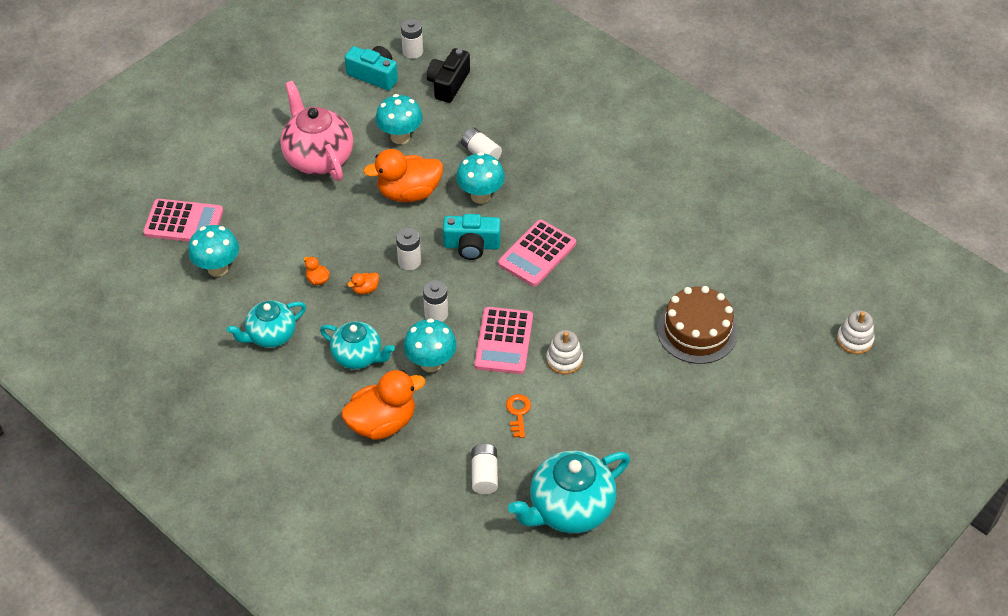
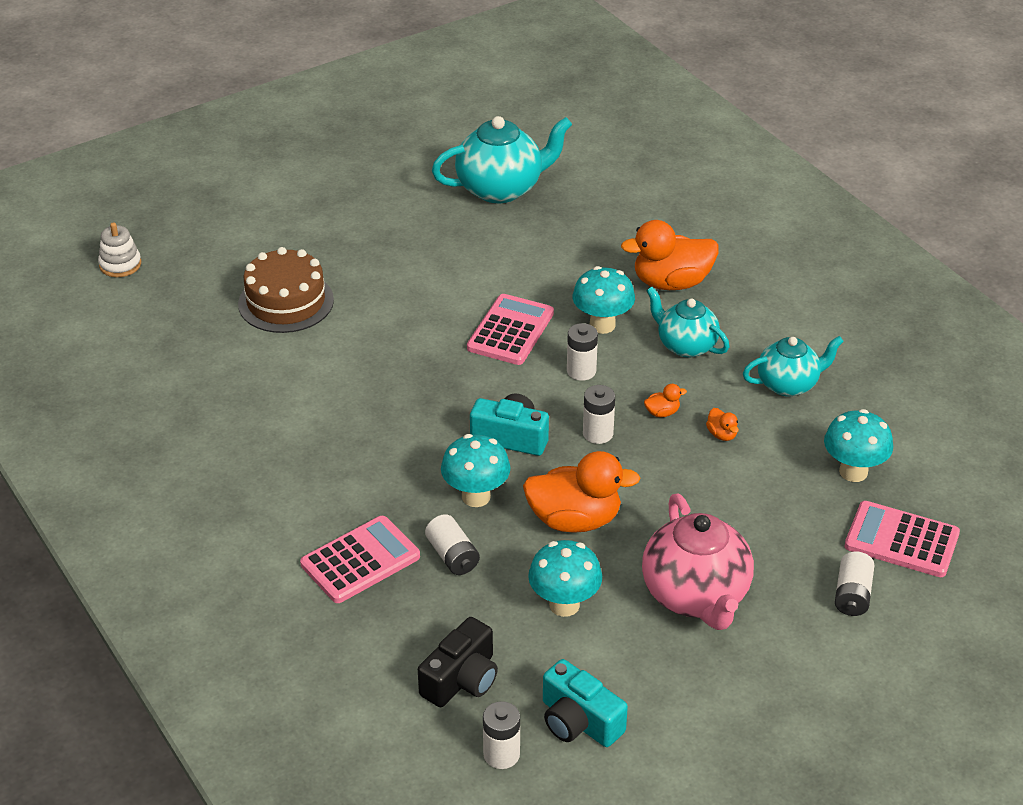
camera: 165 degrees left, 10 degrees down
(484, 475) = (575, 225): white battery -> white battery (852, 595)
(518, 413) = (521, 266): orange key -> none
(537, 254) = (431, 412): pink calculator -> pink calculator (360, 560)
(564, 359) = (449, 302): white stacking toy -> none

